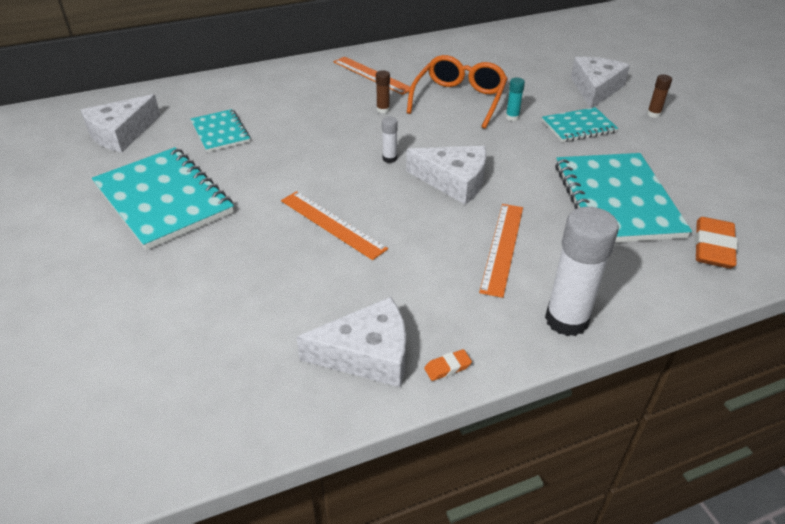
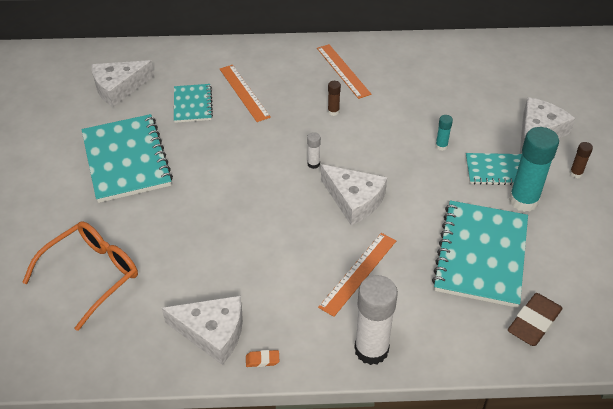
camera: 20 degrees right, 5 degrees up
(332, 224) = (238, 215): orange ruler -> orange ruler (244, 92)
(459, 99) = (405, 115): orange glasses -> orange glasses (92, 275)
(623, 145) = (523, 201): none -> turquoise glue stick
(712, 248) = (533, 322): orange eraser -> brown eraser

